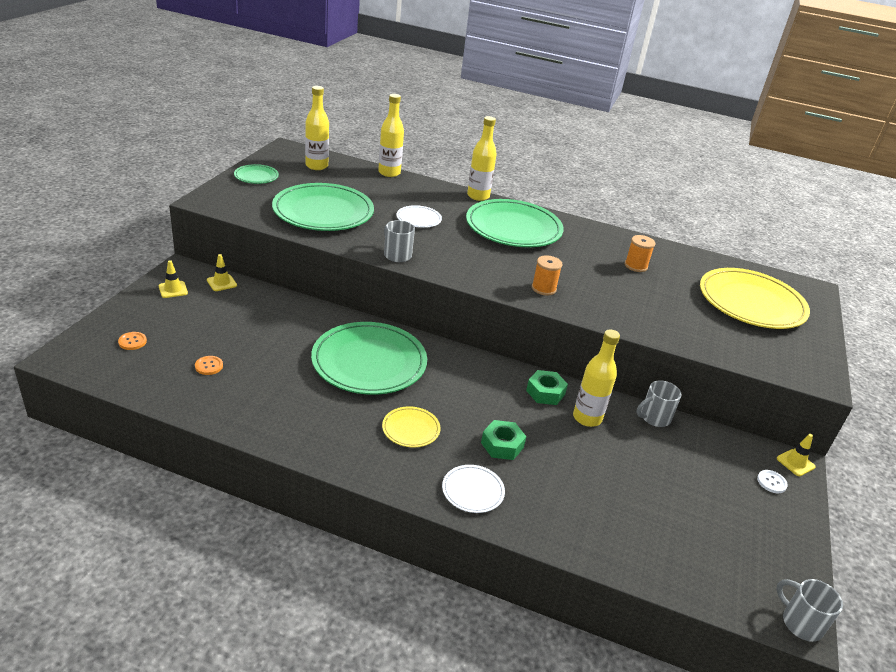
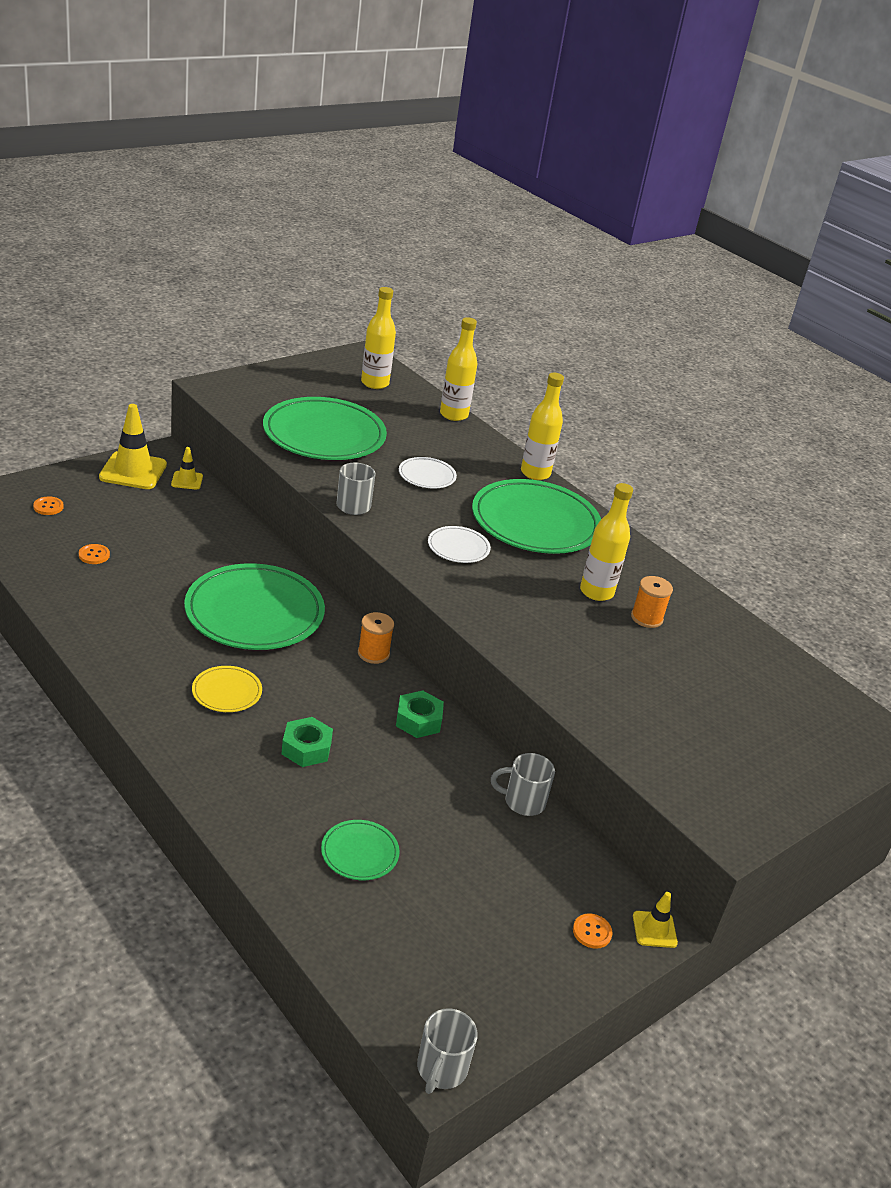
camera: 30 degrees right, 0 degrees up
(173, 289) = (133, 471): yellow traffic cone -> yellow traffic cone, size x1.95
(256, 176) = (293, 376): green plate -> green plate (359, 853)
(473, 491) = (225, 774): white plate -> white plate (458, 547)
(543, 288) = (486, 599): orange spool -> orange spool (373, 653)
(587, 418) = (437, 766): yellow bottle -> yellow bottle (596, 592)
(751, 303) = (759, 717): yellow plate -> none
(771, 482) = (592, 932): white button -> orange button
(800, 623) = (441, 1069): grey mug -> grey mug turned 150 degrees counterclockwise

